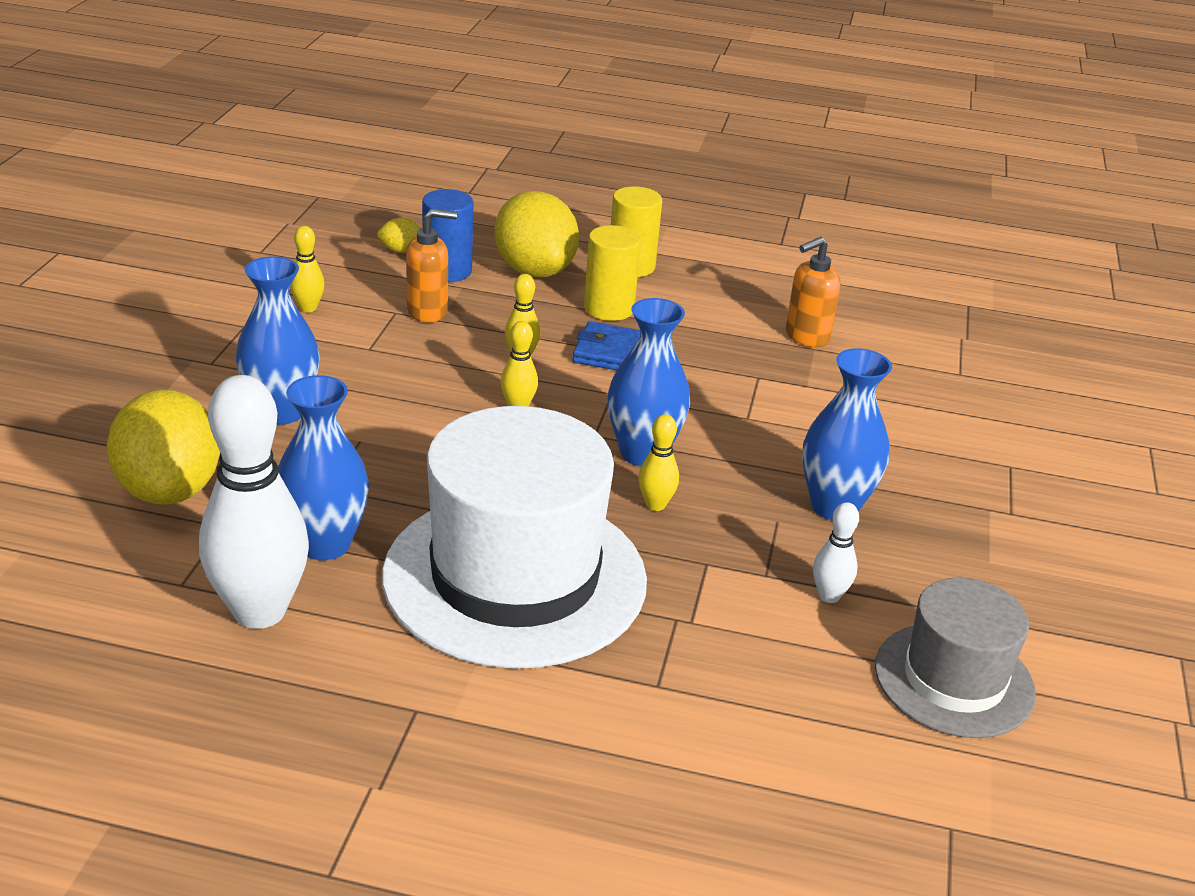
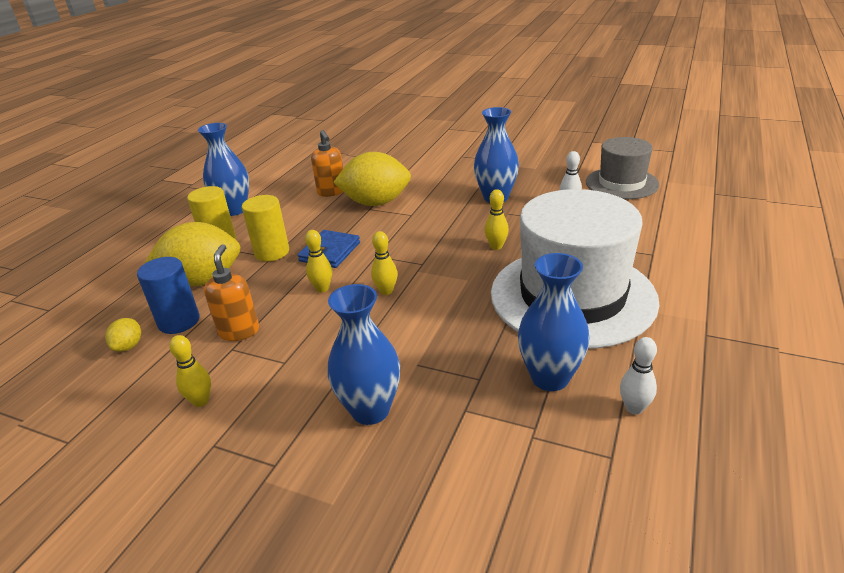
camera: 75 degrees left, 0 degrees up
(169, 490) = (483, 477): yellow lemon -> yellow lemon (376, 203)
(259, 611) = (634, 408): white bowling pin -> white bowling pin, size x0.44
(642, 453) = (444, 248): blue vase -> blue vase (234, 210)

